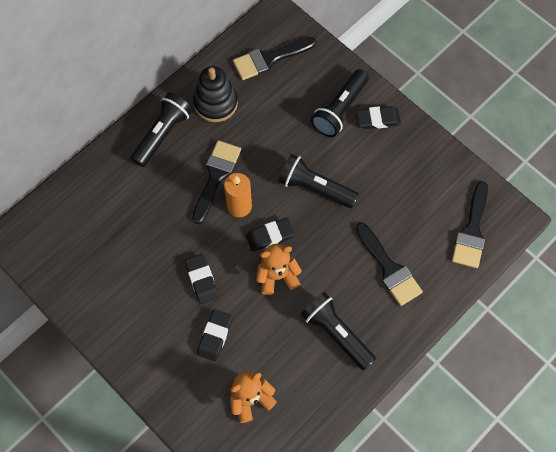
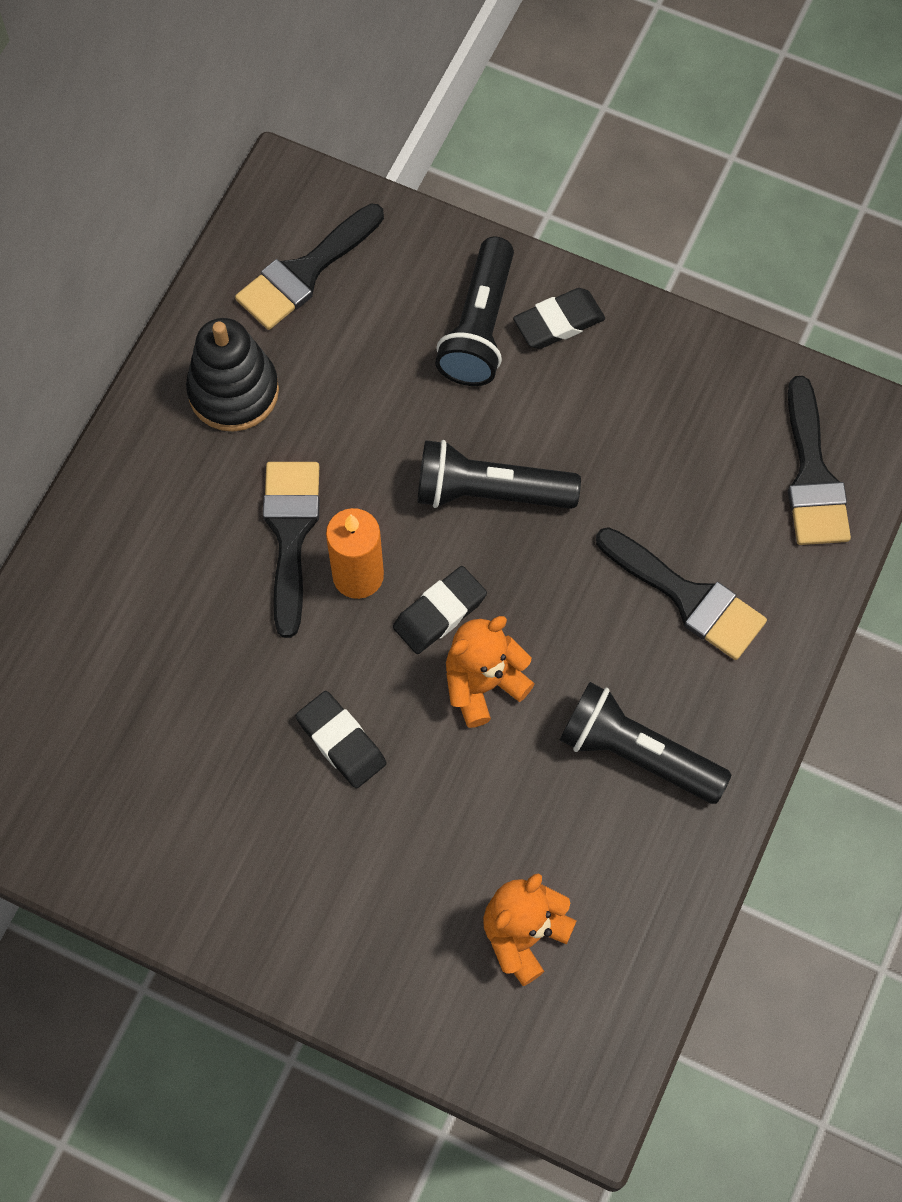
camera: 20 degrees left, 0 degrees up
(162, 134) = (152, 486): black flashlight -> none
(215, 336) = (408, 840): black eraser -> none

